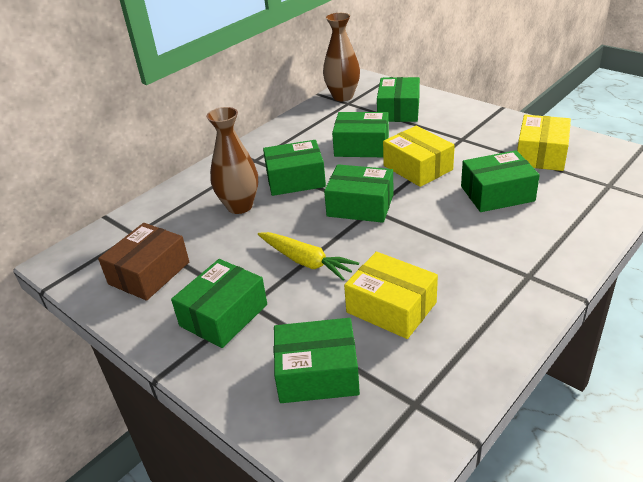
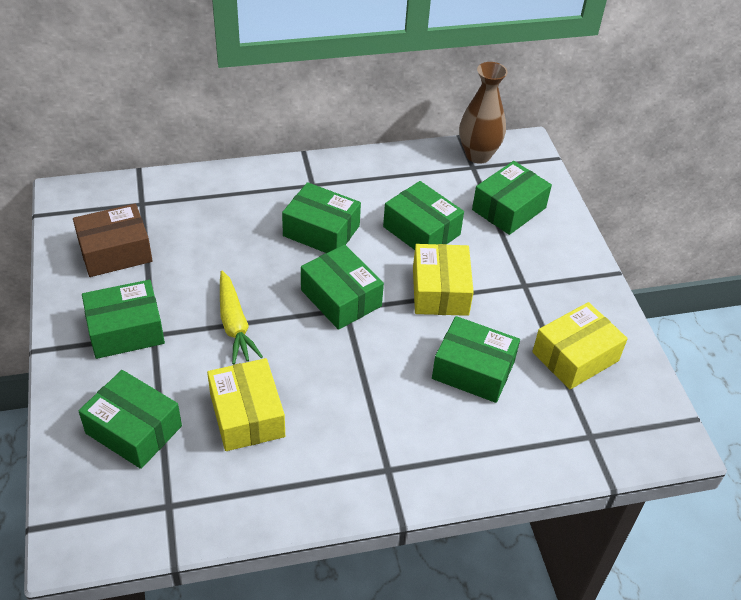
camera: 30 degrees right, 10 degrees up
(239, 206) = (246, 229): brown vase -> none

